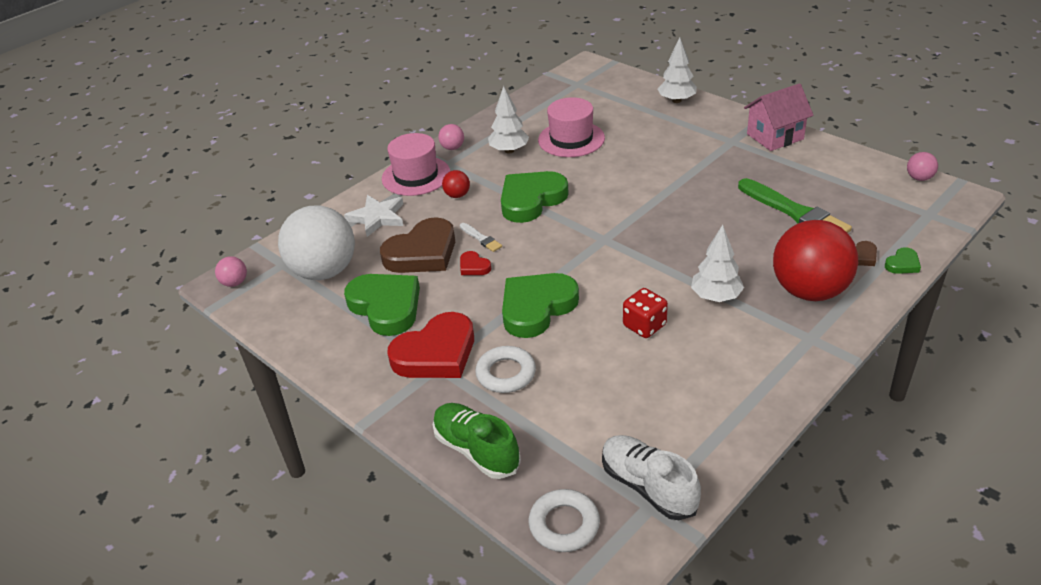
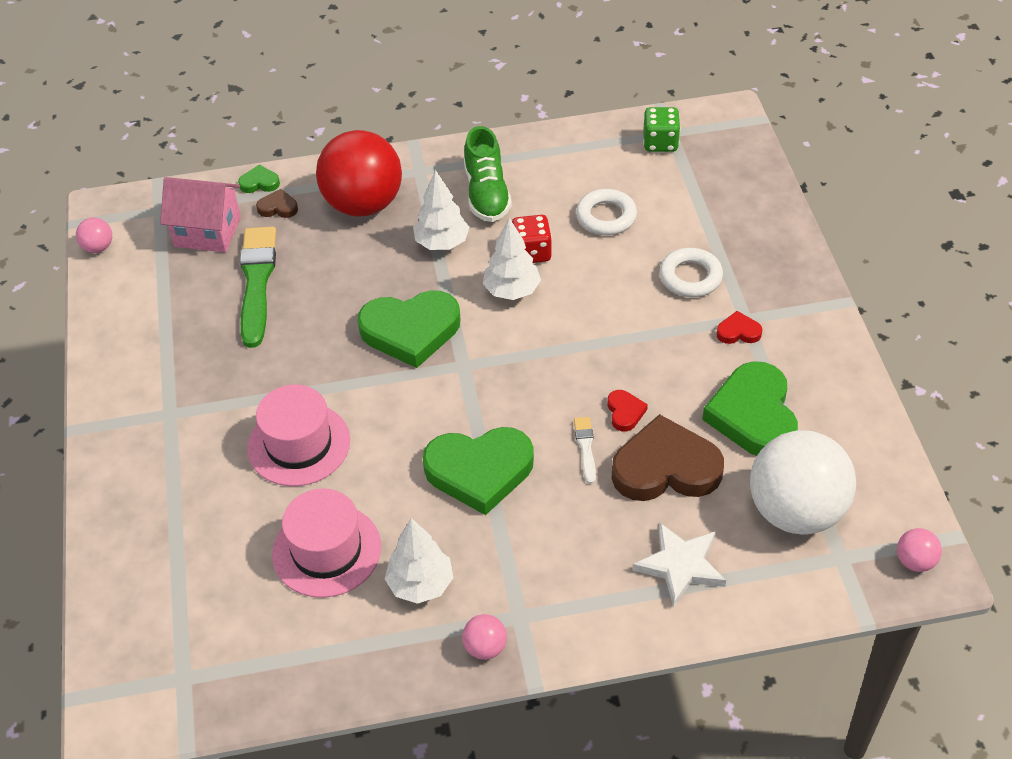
camera: 145 degrees left, 10 degrees up
(416, 176) = (578, 618): pink hat -> pink hat (299, 444)
(436, 353) = (738, 332): red heart -> red heart, size x0.44
(457, 195) = (555, 540): red ball -> none
(476, 450) = (765, 229): green shoe -> green shoe (486, 194)
(536, 308) = (606, 325): green heart -> green heart (410, 331)
(564, 524) = (740, 151): white ring -> white ring (606, 217)
(648, 486) = (660, 143): white shoe -> green dice
(676, 100) = (122, 533): white tree -> white tree (512, 291)
(775, 136) = (121, 388): pink house -> pink house (208, 232)

